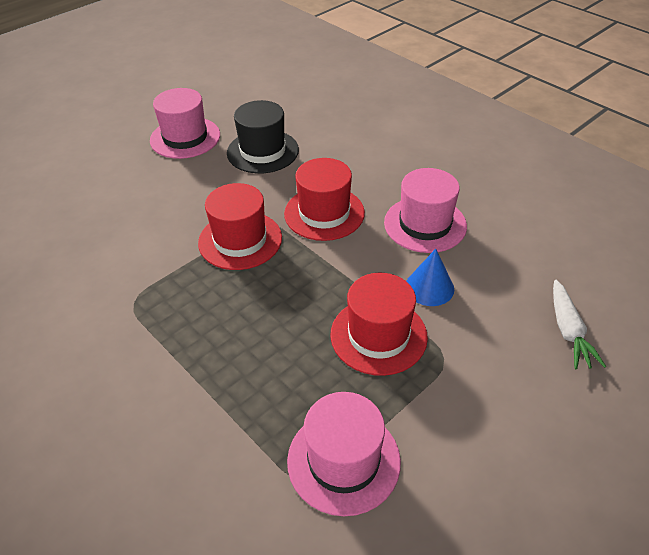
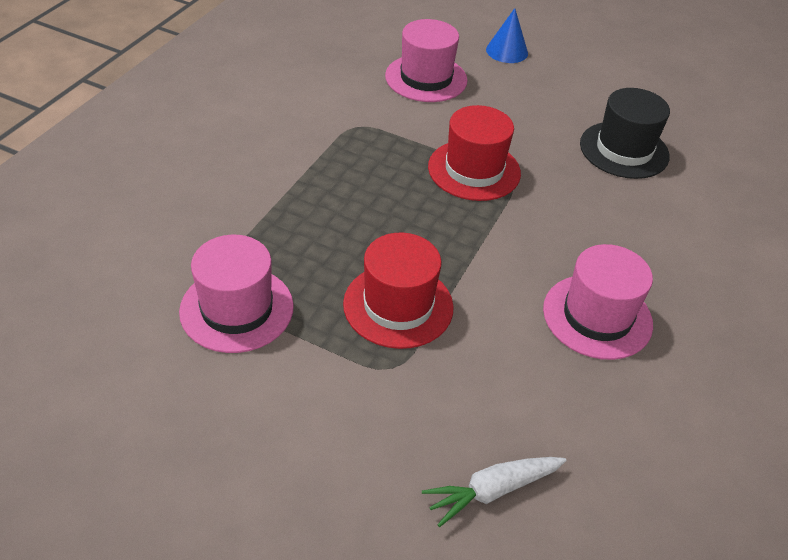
camera: 65 degrees right, 0 degrees up
(185, 138) = (600, 89): pink hat -> pink hat (426, 78)
(324, 213) = (556, 223): red hat -> none
(429, 287) = (492, 338): blue cone -> blue cone (507, 51)

